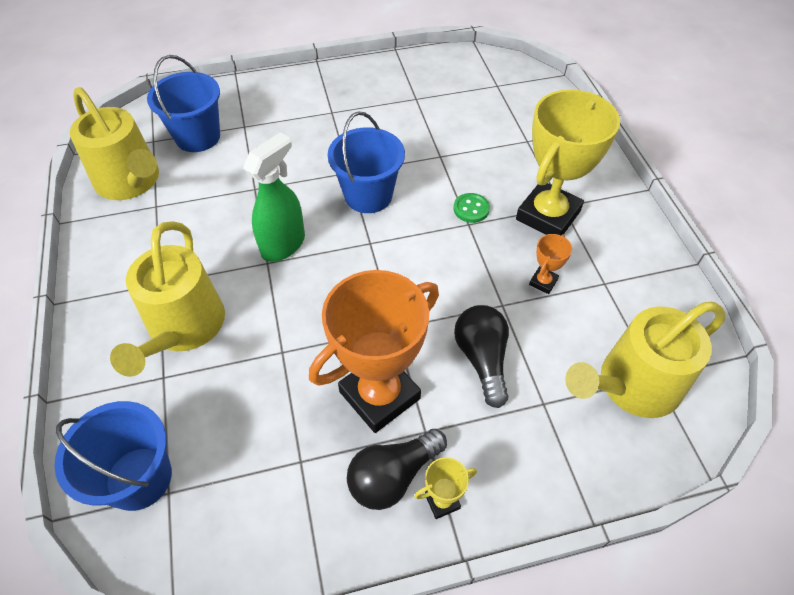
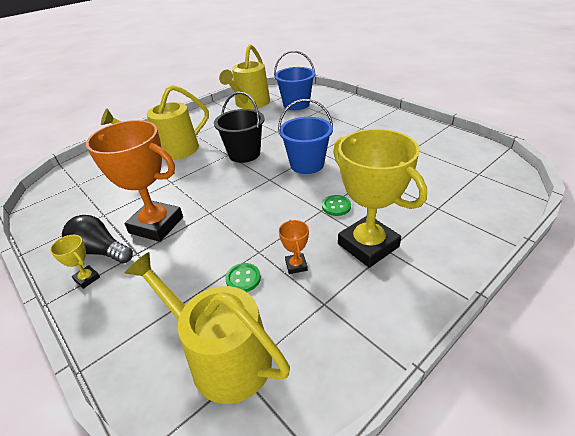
camera: 65 degrees right, 15 degrees down
(139, 478) = (83, 174): blue bucket -> none
(283, 244) = (244, 154): green spray bottle -> black bucket
(482, 359) = (204, 258): black light bulb -> none
(537, 334) = (243, 278): none -> green button
(543, 282) = (296, 265): orange trophy -> orange trophy turned 75 degrees clockwise
(548, 215) = (368, 245): yellow trophy -> yellow trophy turned 45 degrees clockwise

